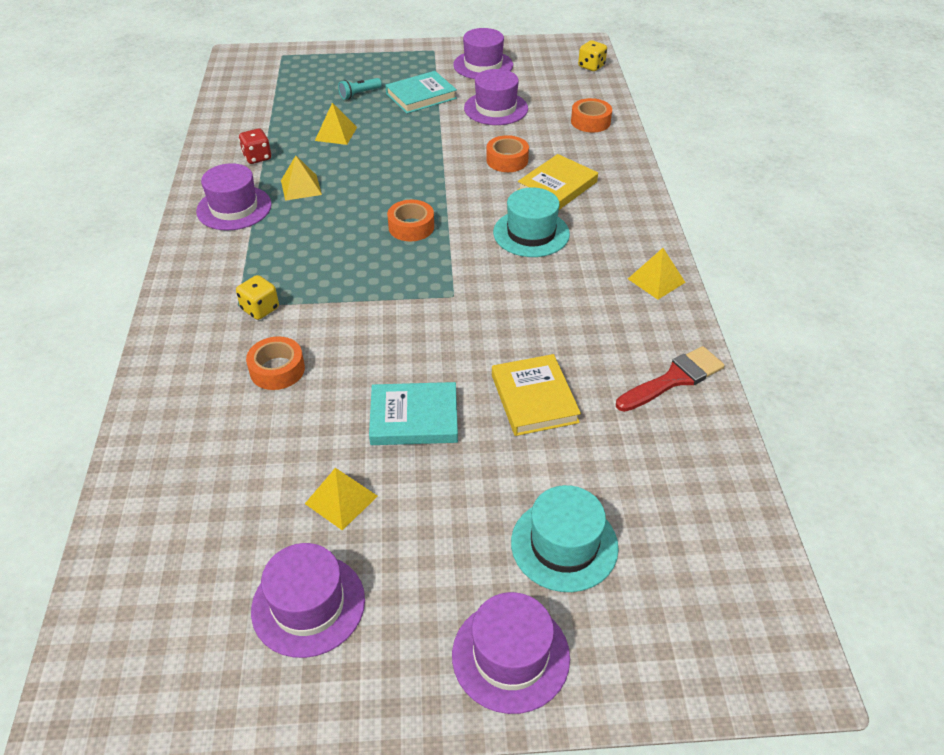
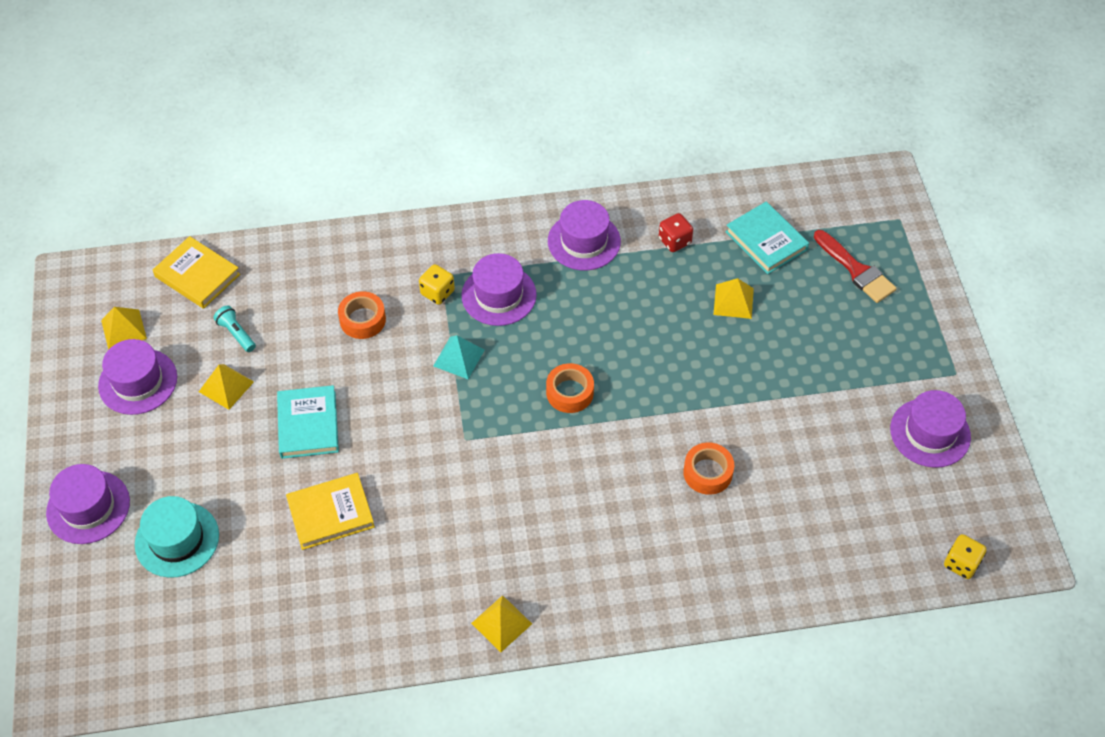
camera: 85 degrees right, 10 degrees up
(301, 187) = (626, 288): yellow pyramid -> yellow pyramid (123, 329)
(351, 296) = (459, 357): none -> turquoise pyramid
(359, 94) = (824, 310): turquoise flashlight -> turquoise flashlight (236, 333)
(421, 96) = (834, 372): turquoise book -> turquoise book (766, 241)
(496, 108) = (822, 454): purple hat -> purple hat (499, 295)
(531, 233) = (571, 502): turquoise hat -> none
(557, 186) = (662, 526): yellow book -> yellow book (197, 275)
(590, 121) = (812, 562): orange tape -> none
(674, 379) = (356, 631): red brush -> red brush (856, 270)

